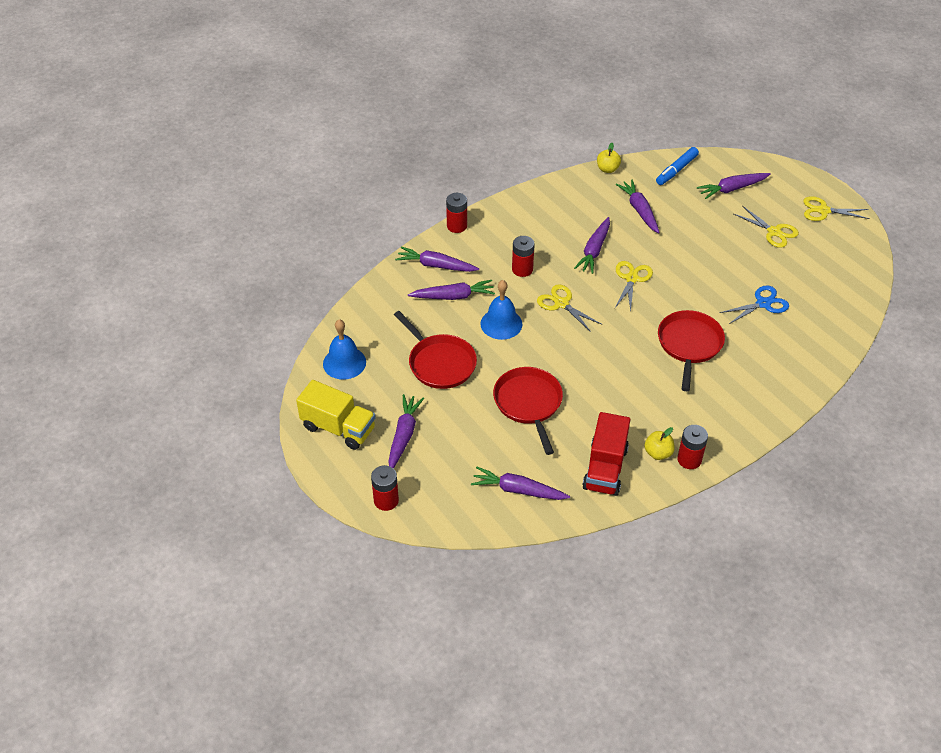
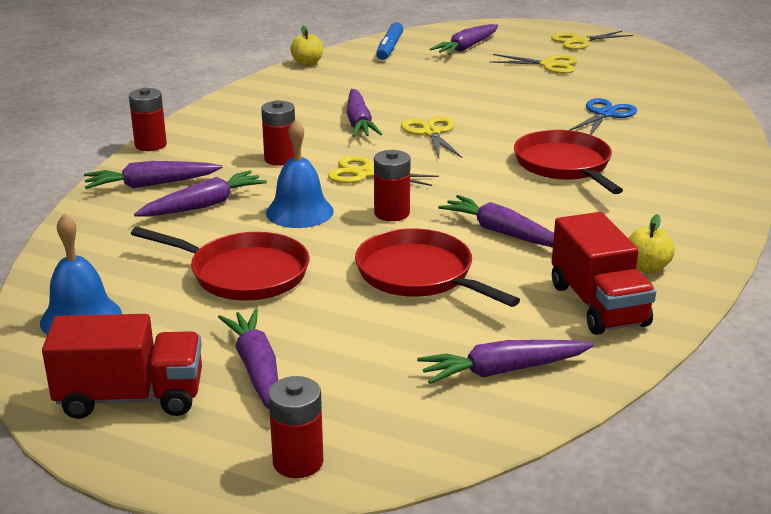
camera: 30 degrees left, 20 degrees down
(338, 428) = (131, 397): yellow truck -> red truck
(639, 210) = (379, 82): purple carrot -> purple carrot (502, 232)
(689, 459) = (692, 261): red battery -> red battery (391, 213)

